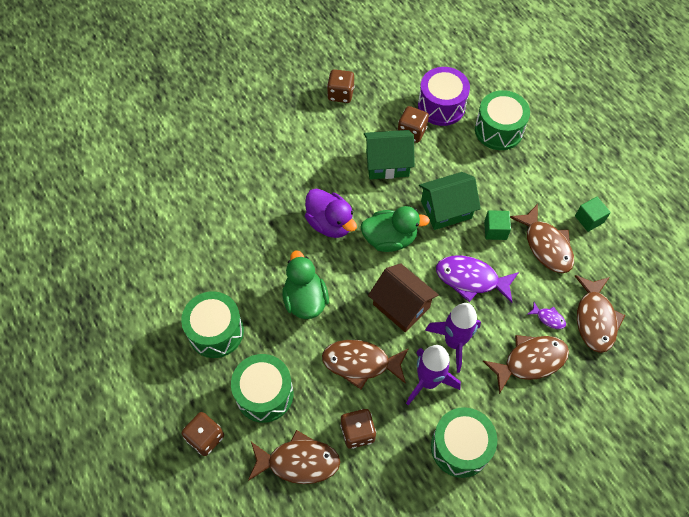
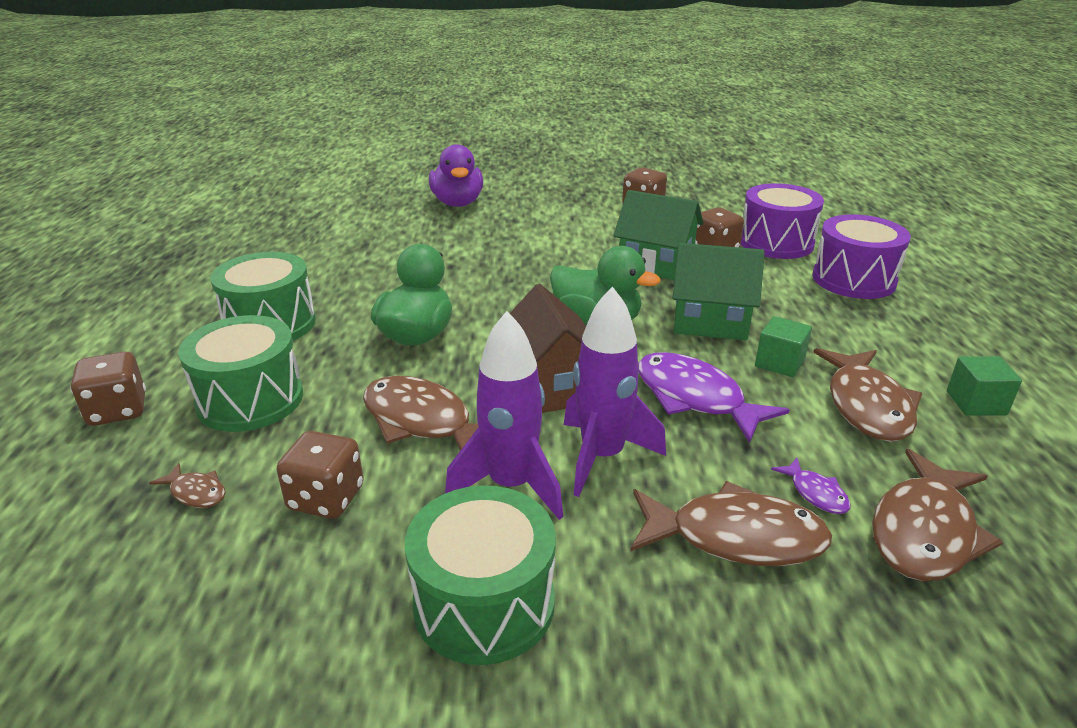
camera: 30 degrees right, 30 degrees down
(298, 462) = (196, 493): brown fish -> brown fish, size x0.46
(330, 223) = (526, 286): purple duck -> purple duck (457, 203)
(498, 130) = (853, 280): green drum -> purple drum

